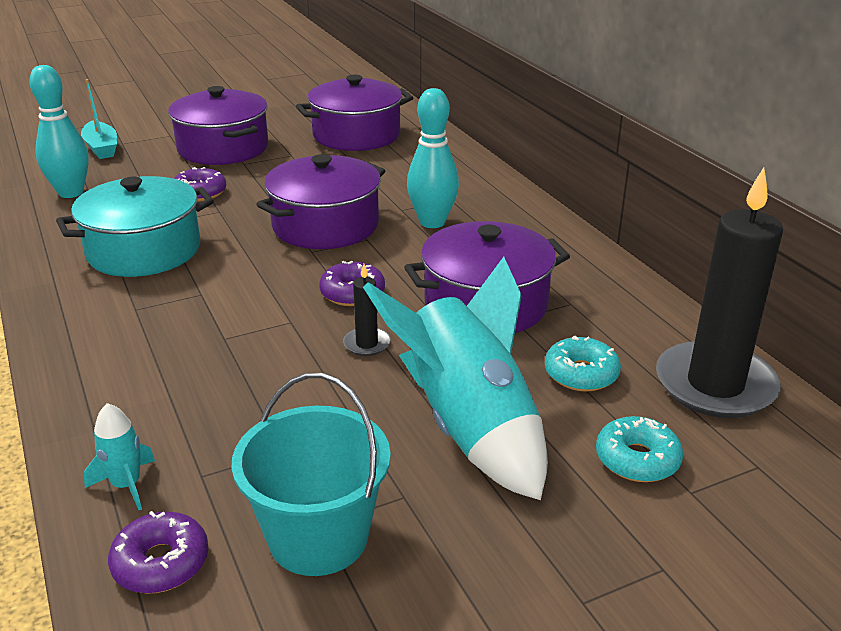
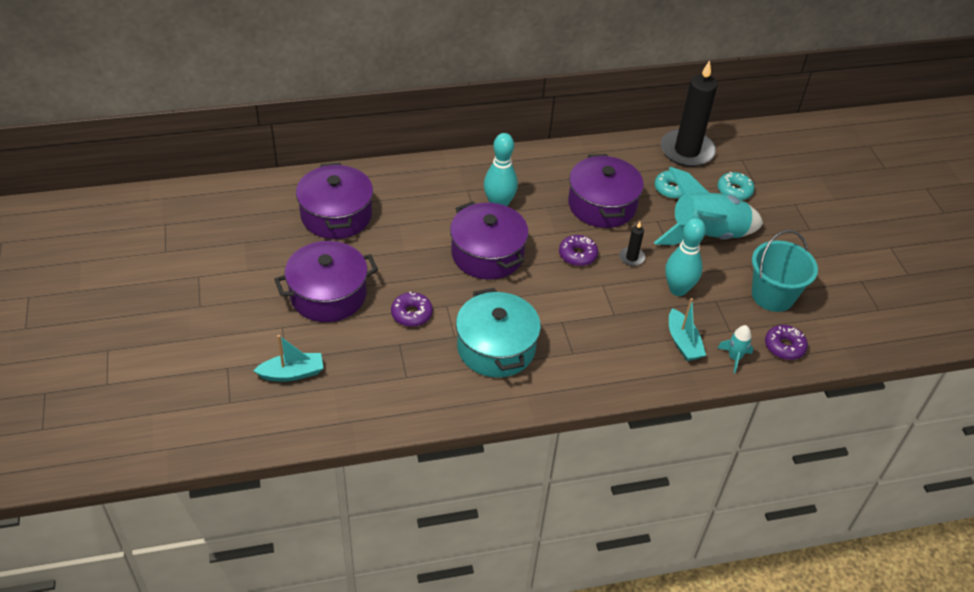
camera: 80 degrees left, 15 degrees up
(71, 193) = (382, 391): turquoise bowling pin -> turquoise bowling pin (678, 289)
(164, 416) = (683, 342): none -> turquoise boat

